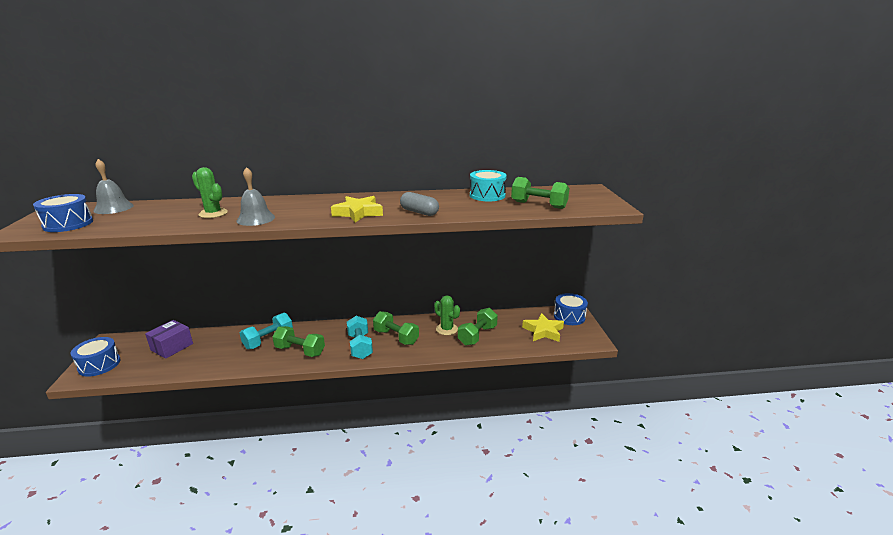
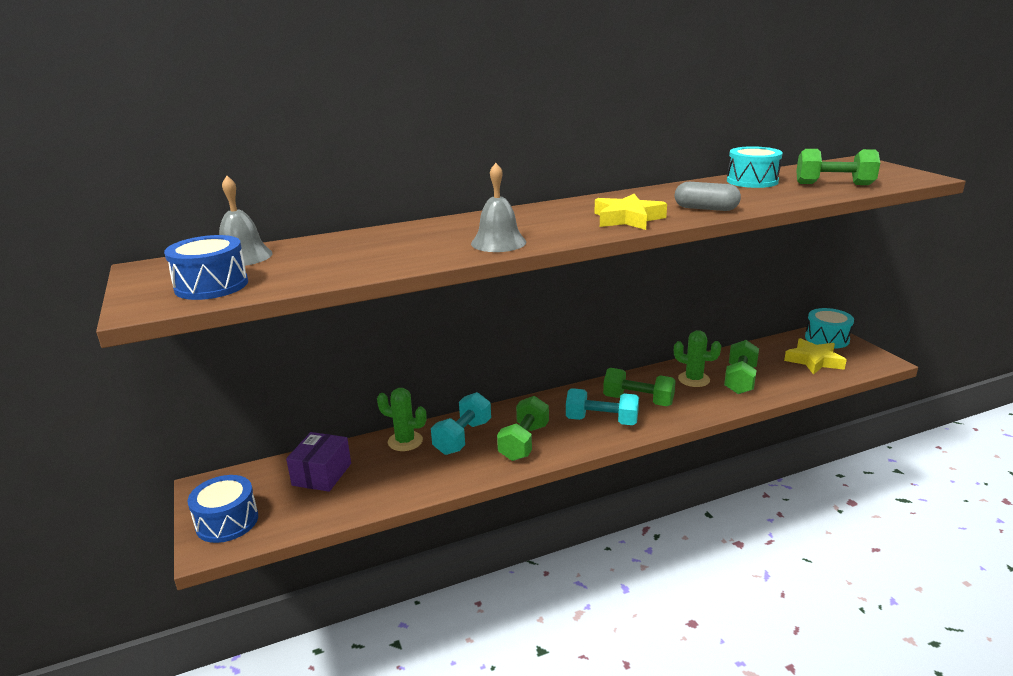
camera: 15 degrees left, 0 degrees up
(213, 213) = (421, 244): green cactus -> green cactus (405, 441)
(300, 351) = (524, 442): green dumbbell -> green dumbbell turned 75 degrees counterclockwise
(360, 346) = (601, 421): turquoise dumbbell -> turquoise dumbbell turned 45 degrees counterclockwise
(569, 316) = (827, 339): blue drum -> turquoise drum

